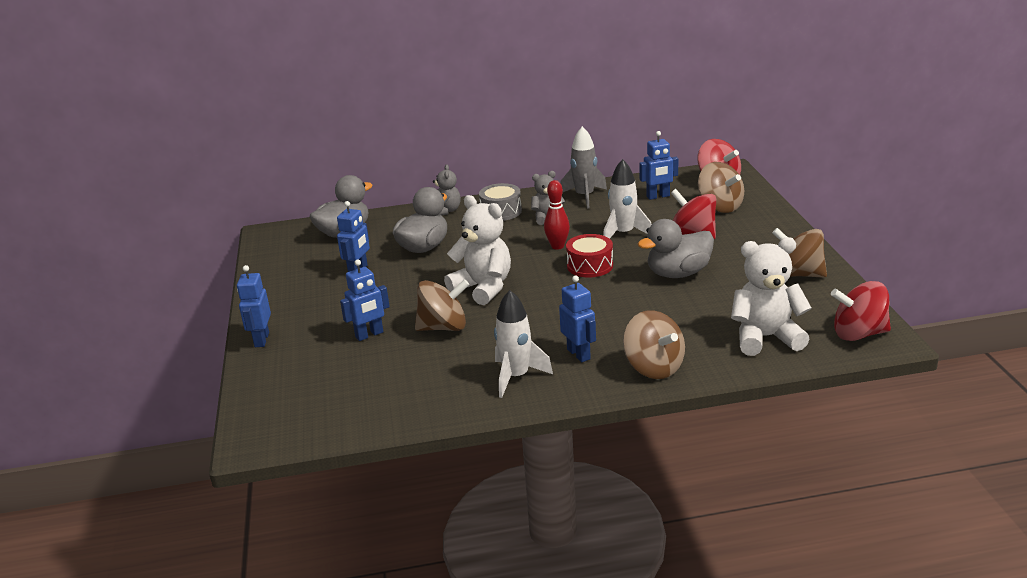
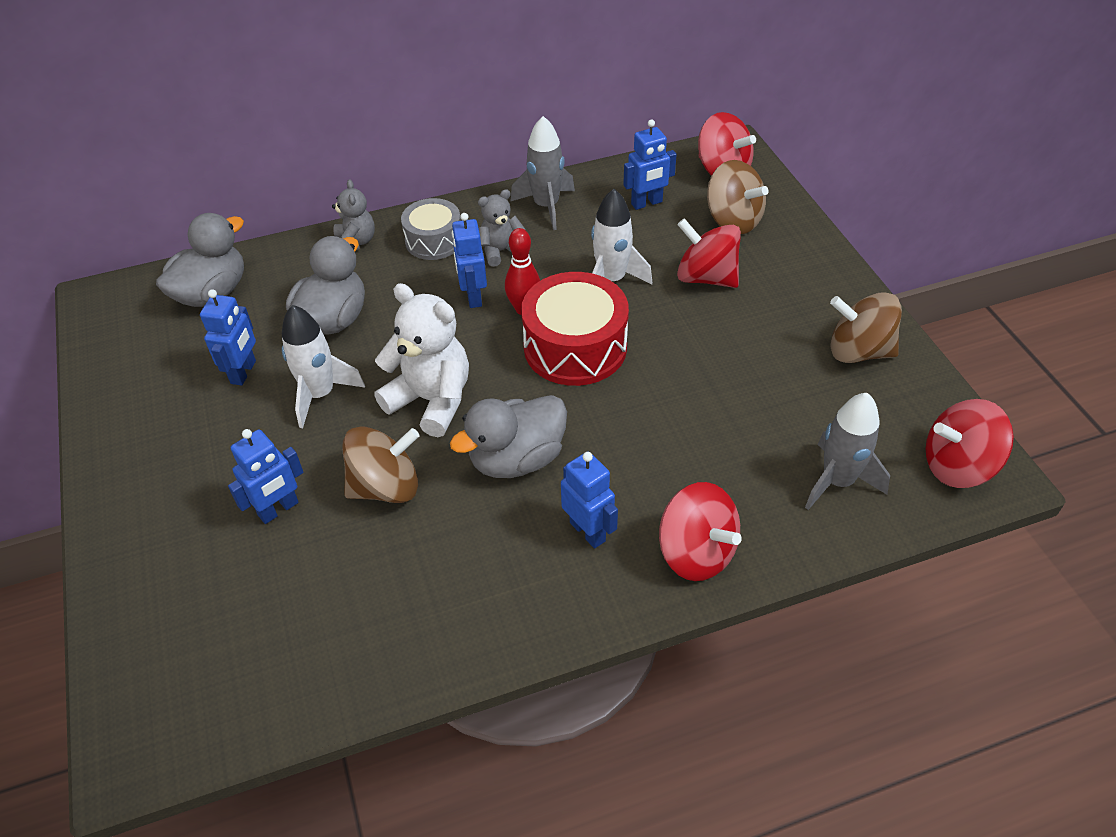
camera: 10 degrees left, 20 degrees up
(261, 340) = (116, 530): blue robot -> blue robot (473, 296)
(516, 377) = (506, 586): white rocket -> white rocket (320, 394)
(590, 266) = (575, 347): red drum -> red drum, size x1.61
(653, 367) = (696, 552): brown spinning top -> red spinning top
(678, 273) = (698, 357): grey duck -> grey duck (517, 459)
(765, 338) = (837, 481): white teddy bear -> grey rocket

